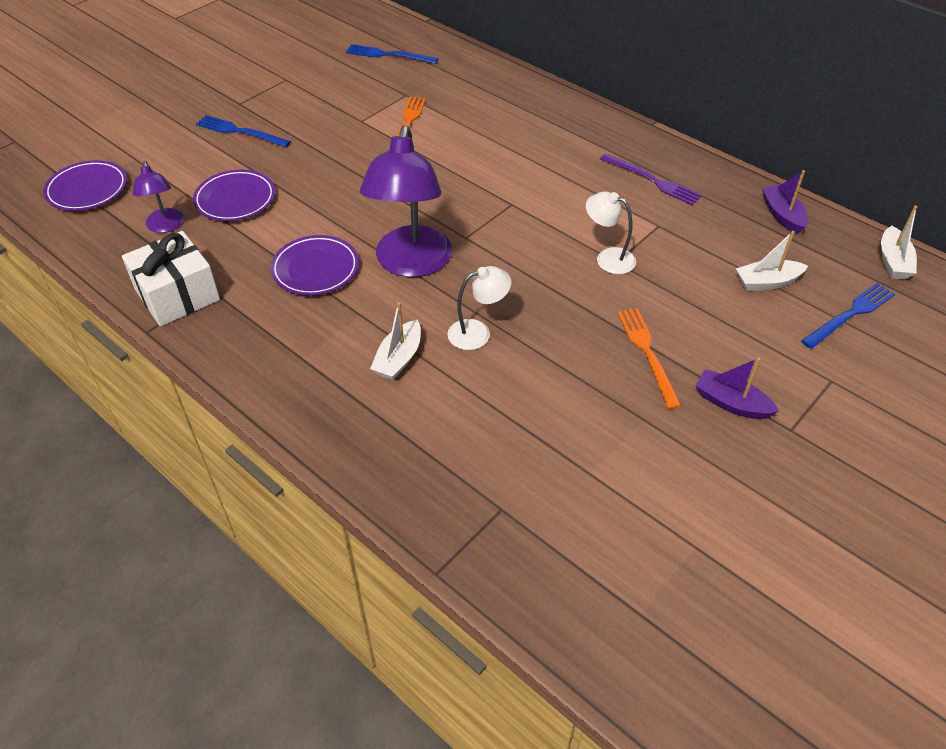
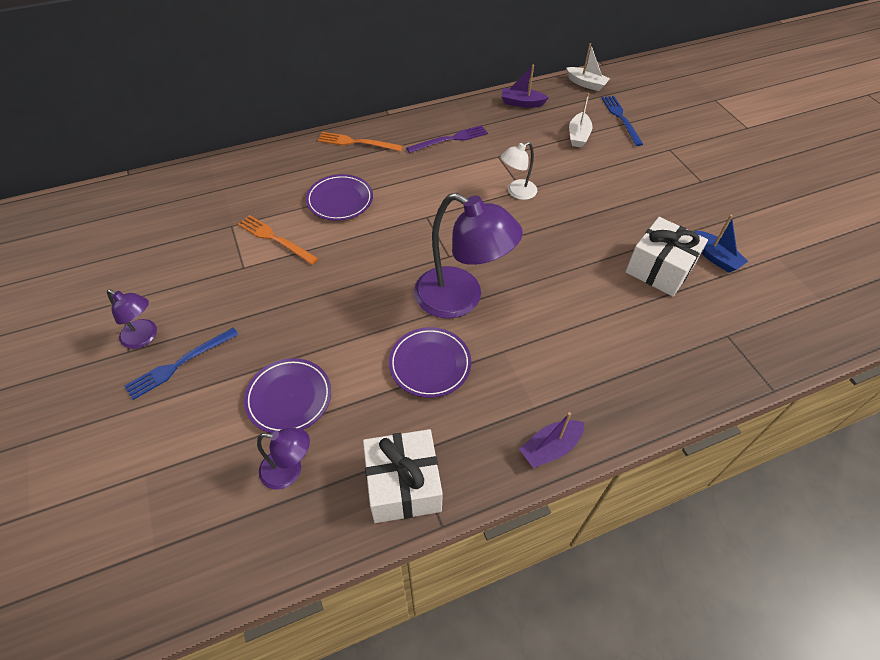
camera: 65 degrees left, 5 degrees up
(87, 189) = (166, 538): purple plate -> purple plate (340, 200)
(256, 105) = (144, 337): none -> purple lamp
(388, 55) = (158, 216): blue fork -> none
(398, 359) = (564, 343): white boat -> none
(478, 332) = (558, 287): white lamp -> none
(573, 417) = (659, 269): none -> white gift
(638, 473) = (715, 257): none -> blue boat
(647, 353) = (616, 212): orange fork -> orange fork (356, 142)
(731, 403) = (672, 195): purple boat -> purple boat (550, 448)

